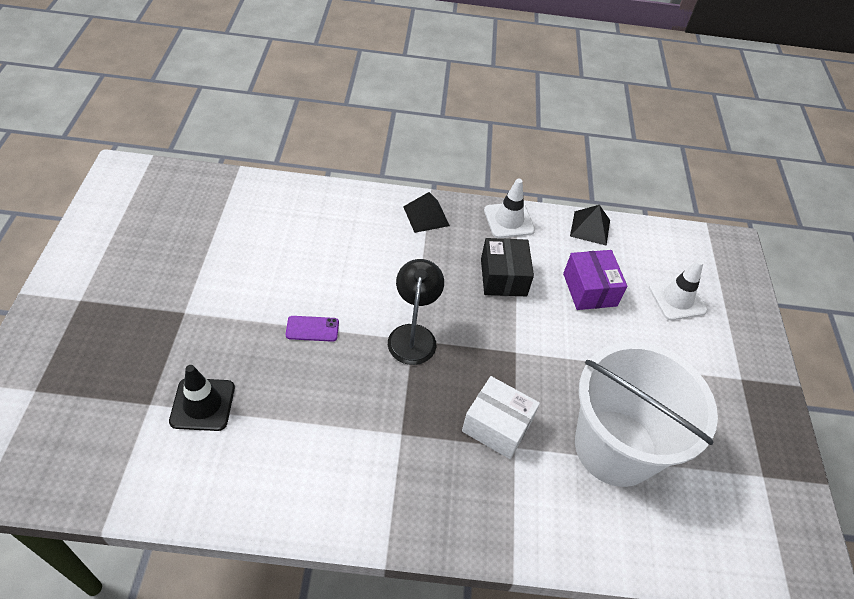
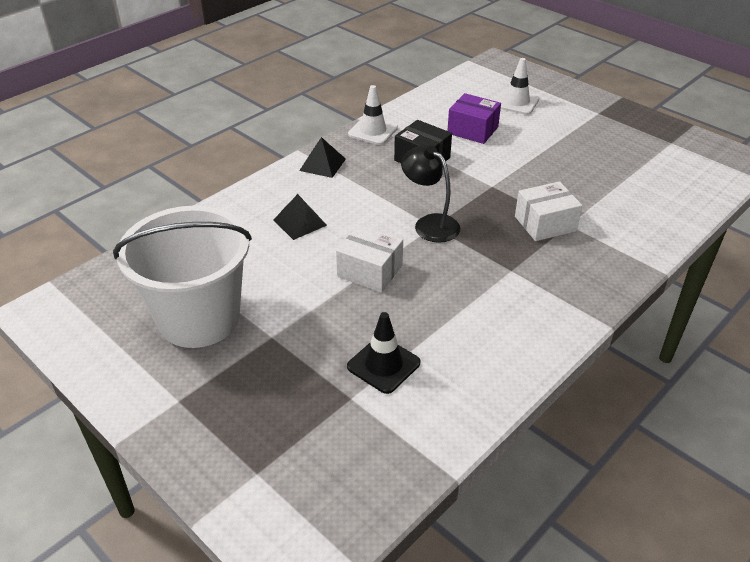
camera: 45 degrees left, 10 degrees down
(312, 329) = (370, 271): purple phone -> white box
(590, 228) = (420, 103): black pyramid -> black pyramid (299, 222)
(615, 447) = (605, 184): white bucket -> white bucket (199, 318)

